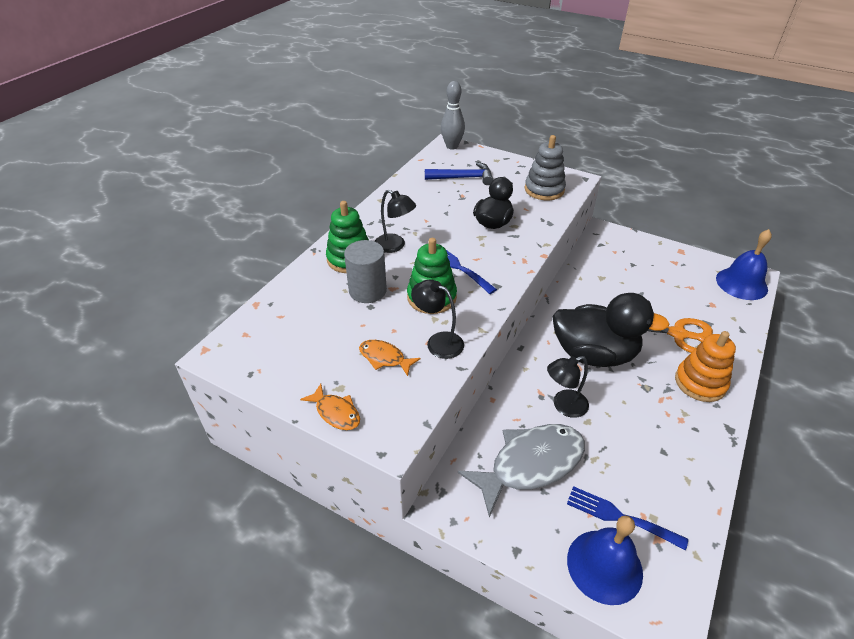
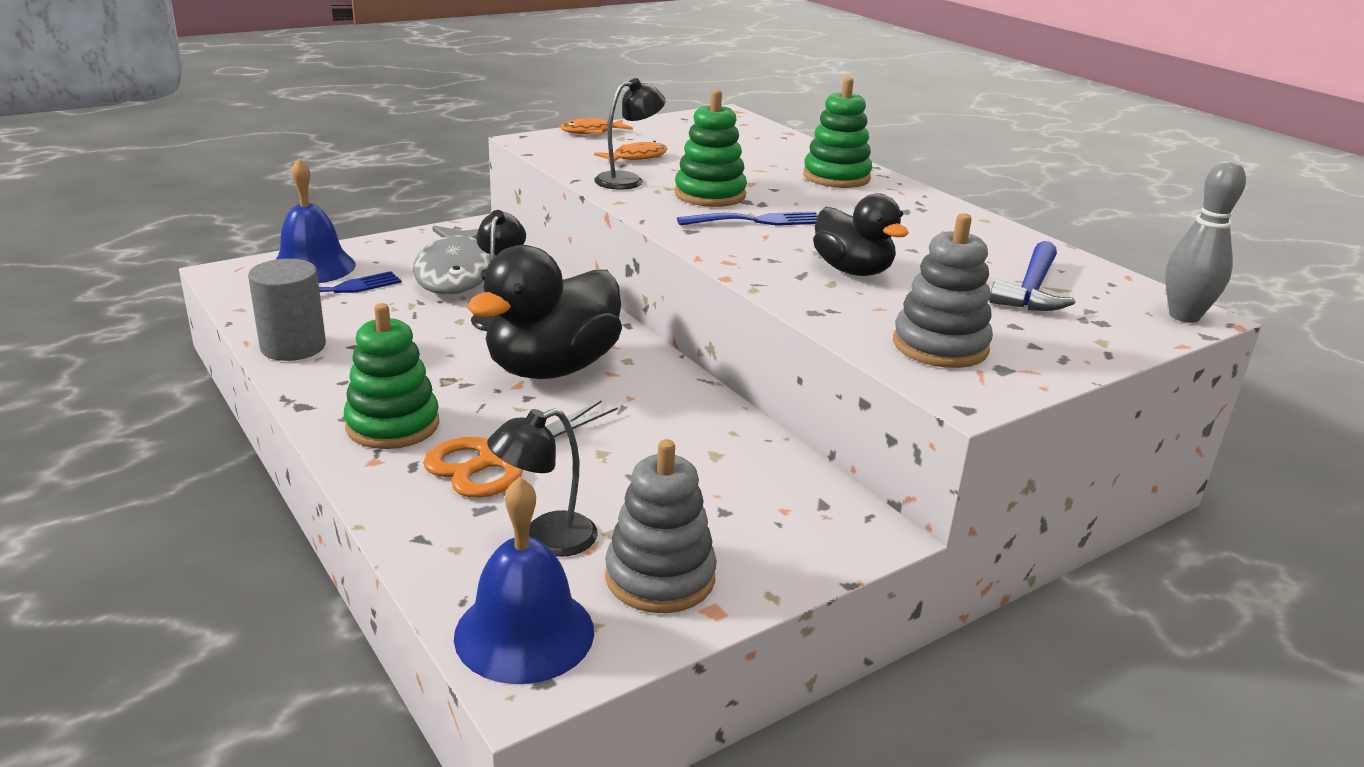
camera: 115 degrees right, 15 degrees down
(367, 291) = (759, 172): grey cylinder -> grey cylinder (293, 346)
(395, 246) = (844, 202): black lamp -> black lamp (545, 539)
(682, 266) = (660, 577): none -> grey stacking toy
(700, 383) = (393, 425): orange stacking toy -> green stacking toy

